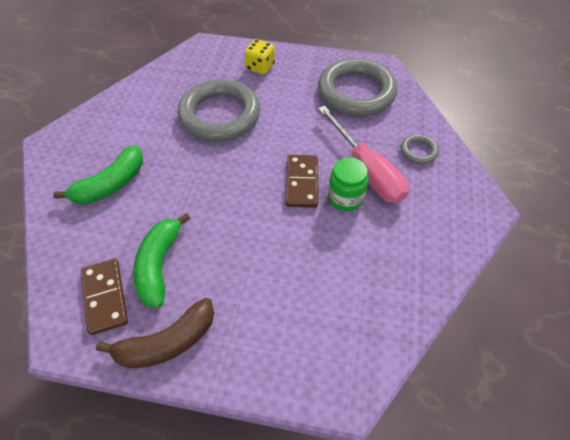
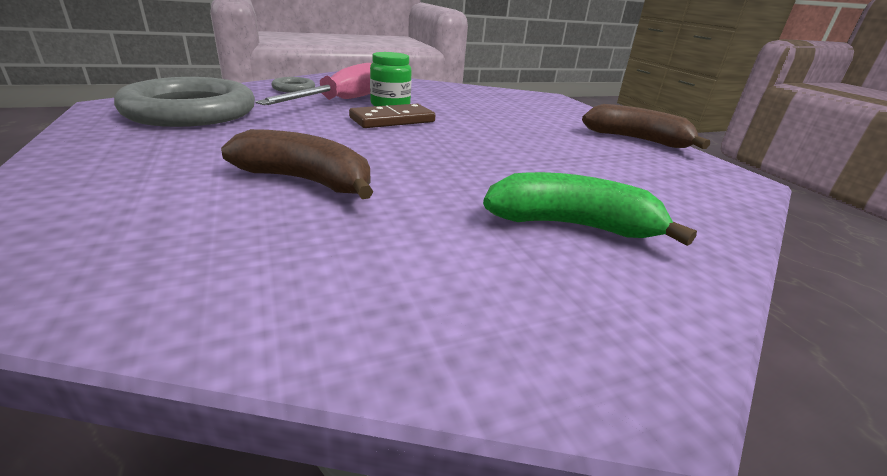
camera: 125 degrees left, 25 degrees down
(105, 297) = (675, 173): brown domino -> none
(159, 265) = (595, 158): green banana -> none
(220, 115) = (307, 181): grey ring -> brown banana
(260, 67) = (118, 176): yellow dice -> none

